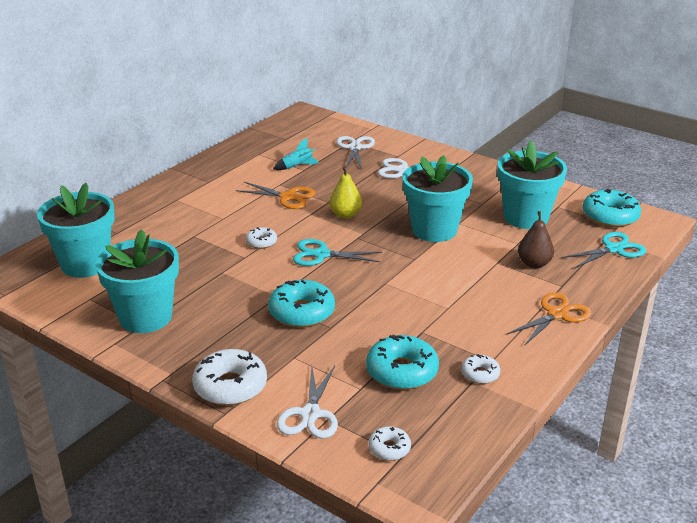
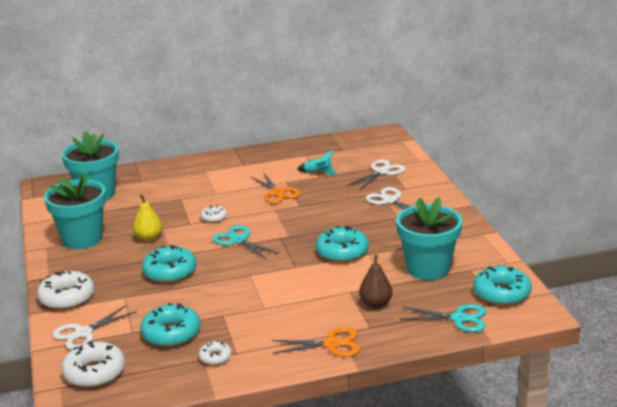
camera: 40 degrees right, 5 degrees down
(345, 215) = (297, 219): yellow pear -> yellow pear (149, 238)
(389, 448) = (94, 373): white donut -> white donut, size x1.89
(434, 230) = (342, 252): turquoise flower pot -> turquoise donut

